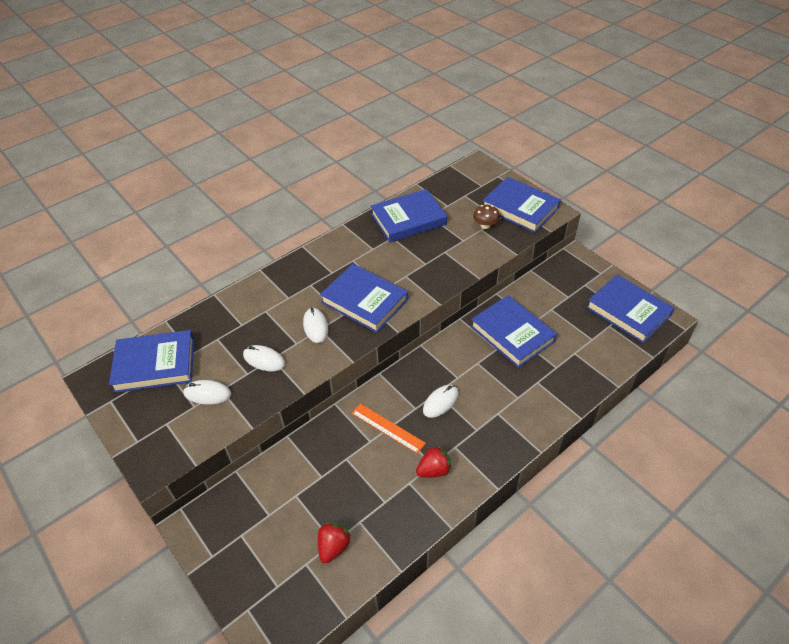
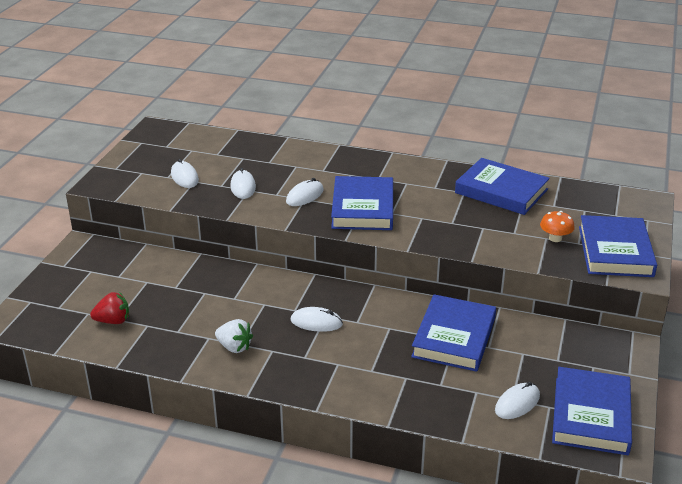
camera: 55 degrees right, 15 degrees down
(155, 364) = (191, 144): blue book -> none
(388, 428) = (257, 302): orange ruler -> none
(434, 470) = (234, 347): red strawberry -> white strawberry
(485, 225) = (555, 238): brown mushroom -> orange mushroom
(597, 339) = (517, 403): none -> white mouse

